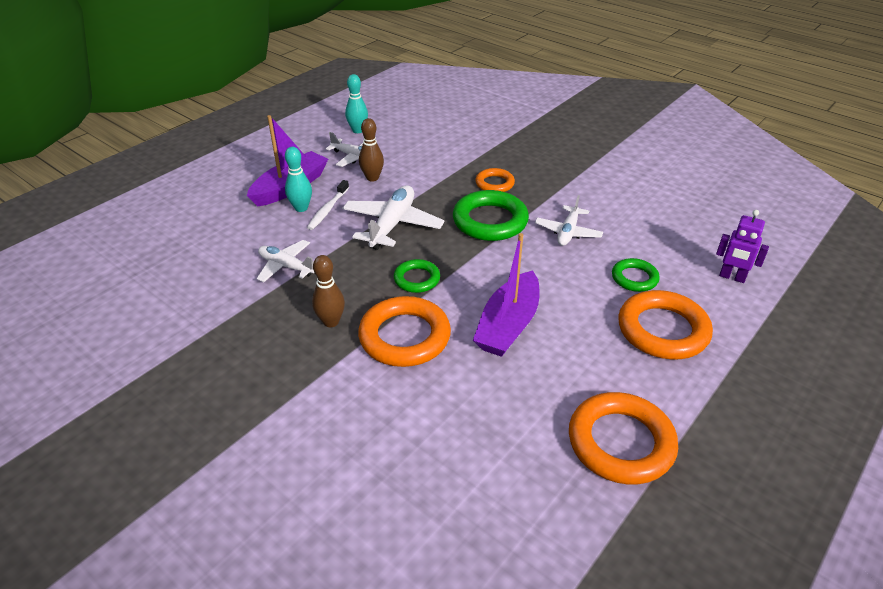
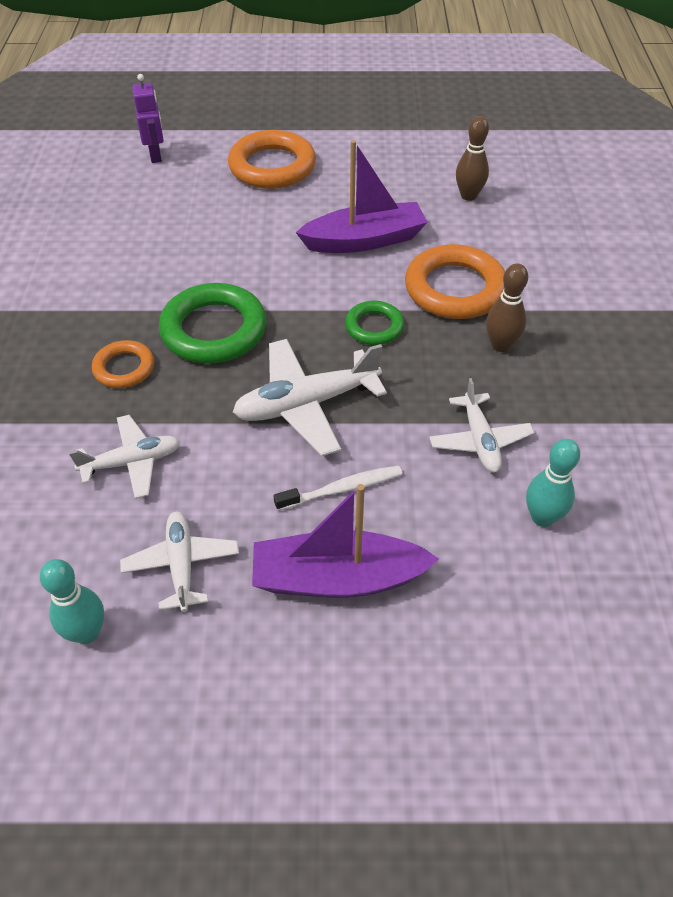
camera: 130 degrees left, 10 degrees up
(301, 208) = (369, 521): turquoise bowling pin -> turquoise bowling pin (542, 517)
(372, 178) = (222, 498): brown bowling pin -> brown bowling pin (468, 196)
(568, 232) = (178, 266): white plane -> white plane (132, 462)
(620, 442) = (413, 148): orange ring -> none
(634, 278) = (215, 201): green ring -> none

